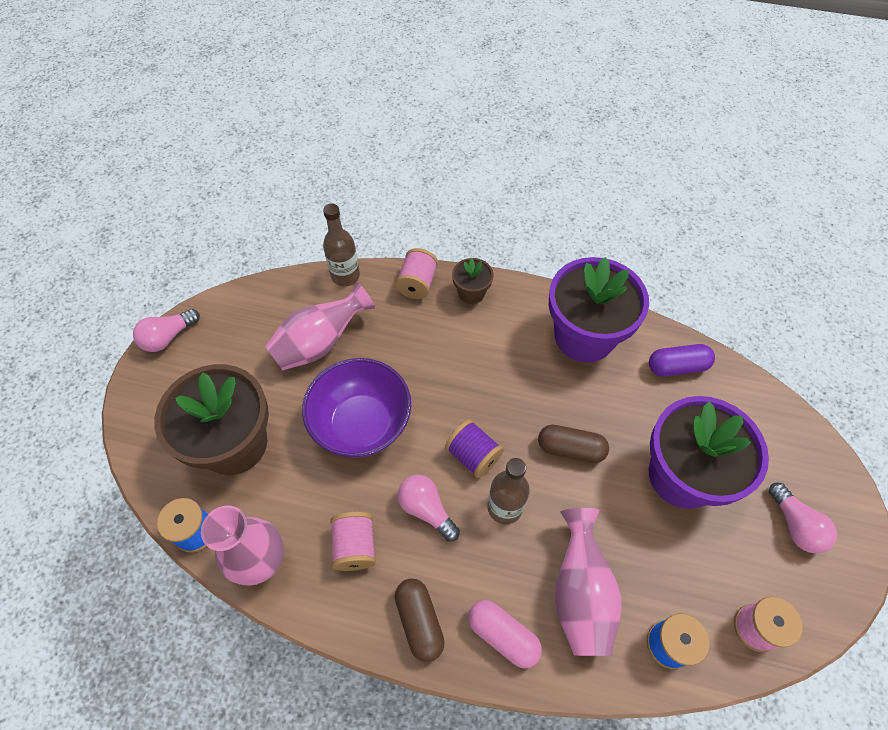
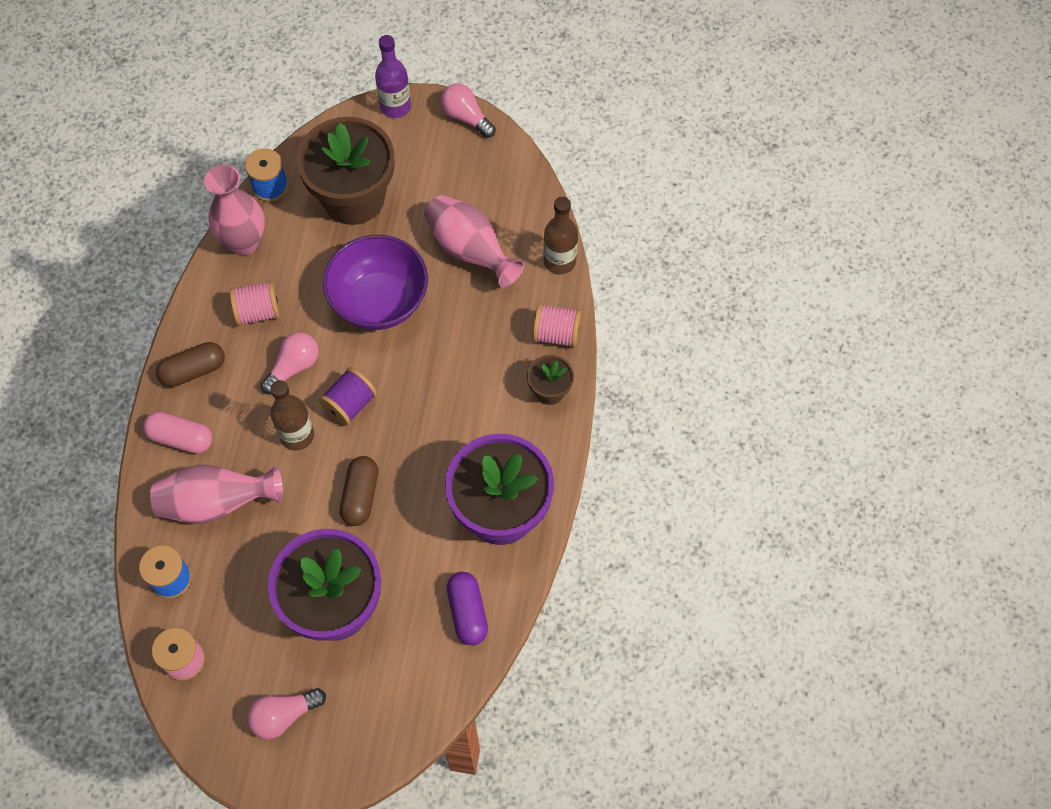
camera: 85 degrees right, 5 degrees up
(133, 399) = (395, 107): none -> purple bottle
(503, 635) = (181, 438): pink capsule -> pink capsule turned 75 degrees clockwise

